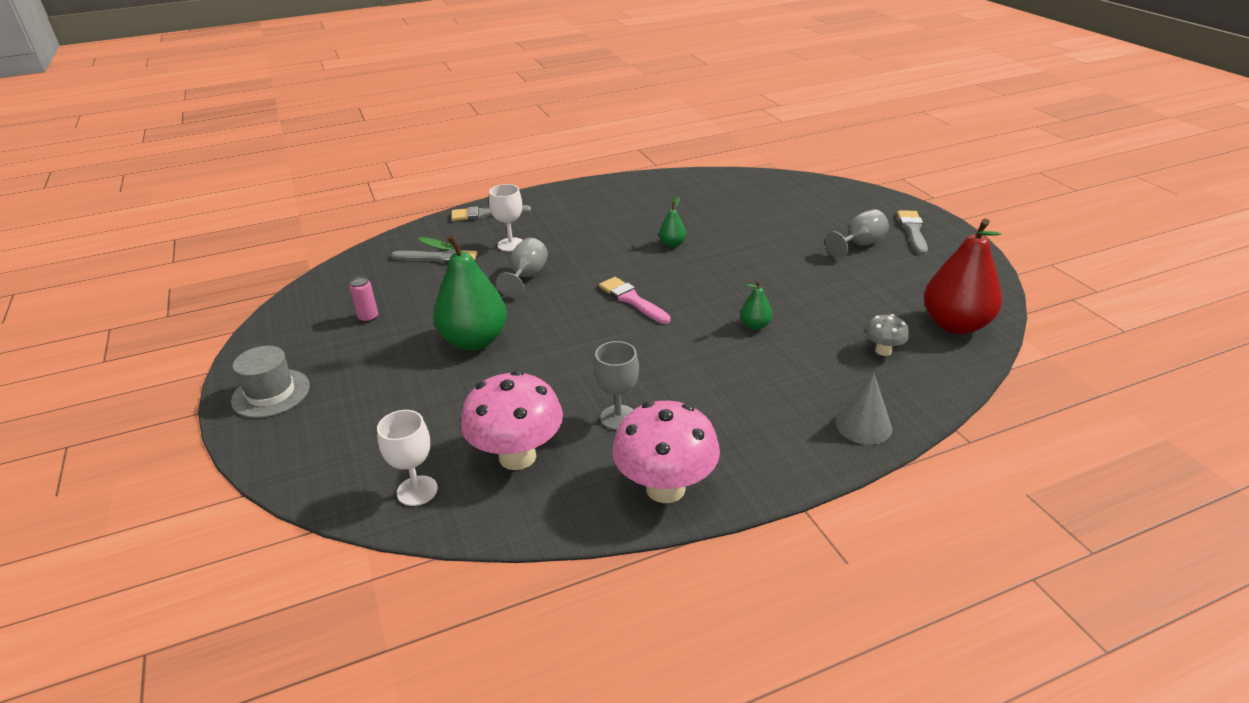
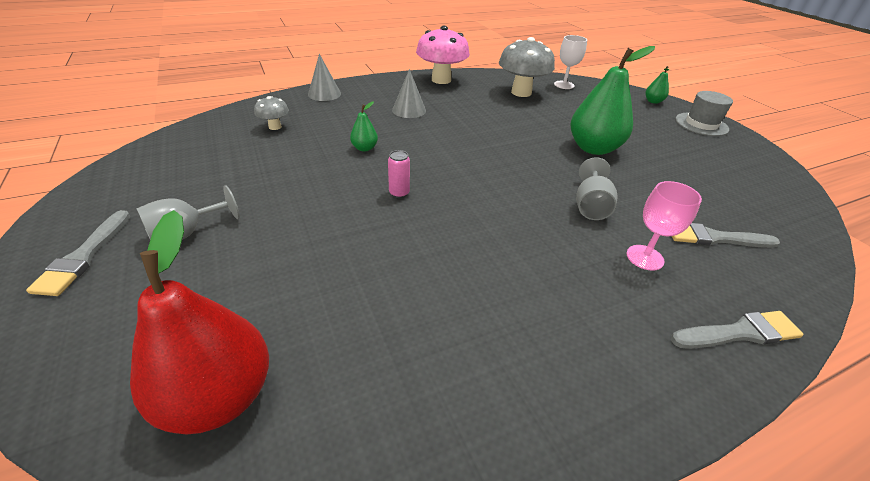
camera: 175 degrees right, 5 degrees up
(368, 317) = (704, 171): pink can -> pink can (399, 193)
(511, 244) = (645, 257): white goblet -> pink goblet
(517, 456) = (521, 92): pink mushroom -> grey mushroom
(618, 417) = (469, 103): grey goblet -> none
(632, 300) = (472, 175): pink brush -> none
(672, 244) = (430, 247): green pear -> green pear (653, 101)
(714, 395) = (409, 110): none -> grey cone
(955, 325) = (195, 141): red pear -> red pear (219, 396)

